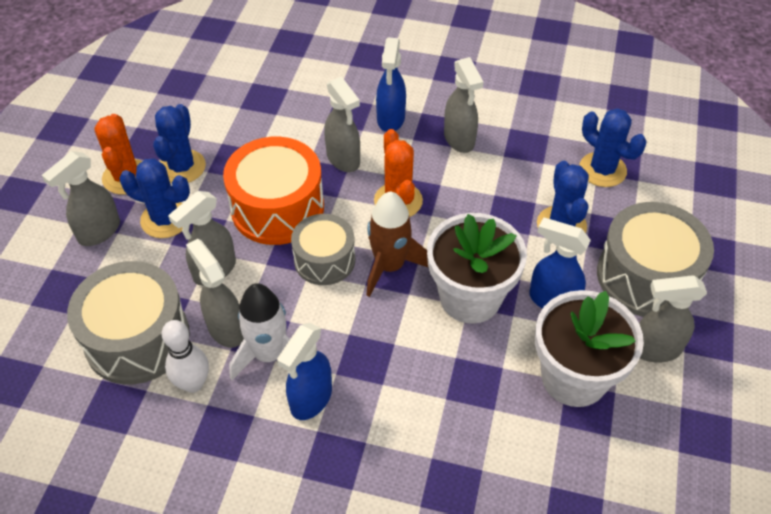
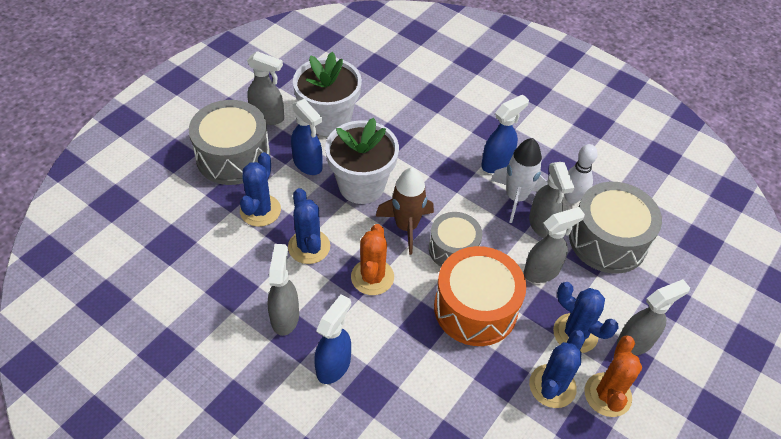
camera: 160 degrees left, 0 degrees up
(343, 159) = (399, 336): grey spray bottle -> none
(602, 170) = (190, 242): blue cactus -> blue cactus (309, 247)

